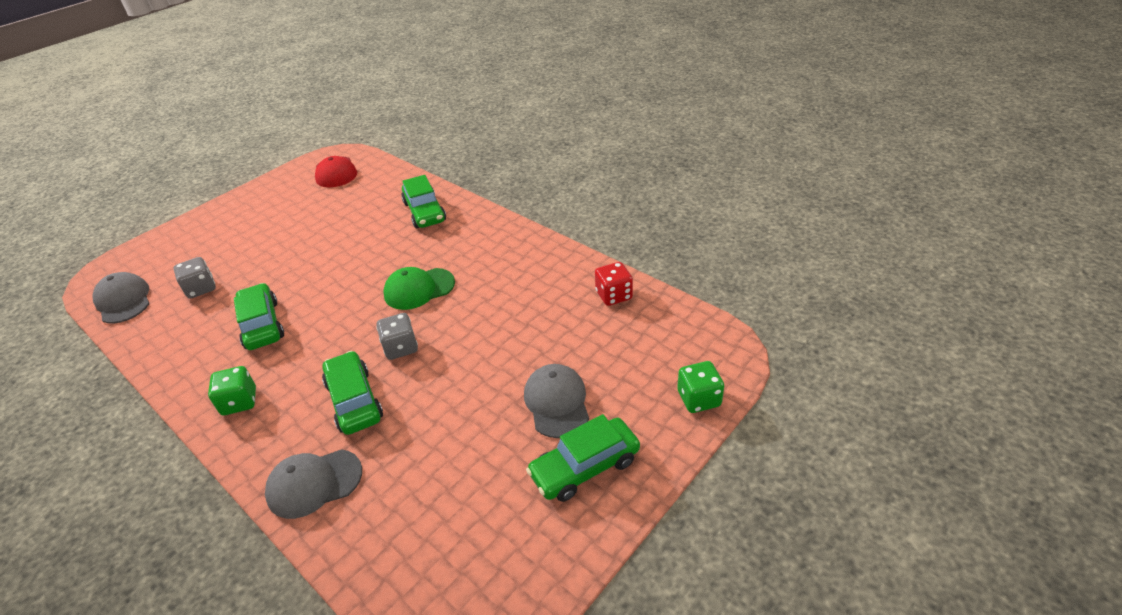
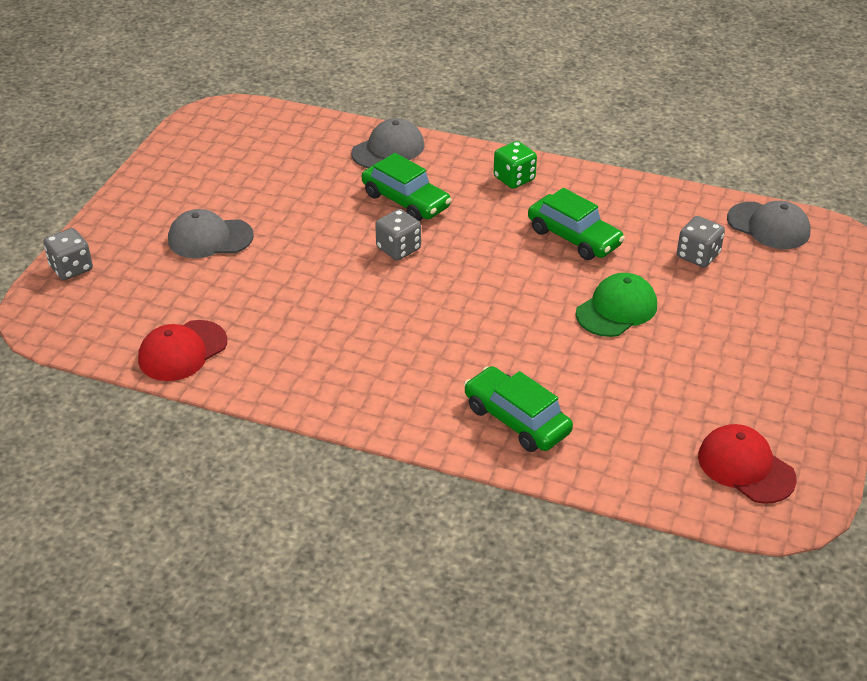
camera: 155 degrees right, 0 degrees up
(419, 289) = (429, 309): green cap -> green cap (617, 309)
(557, 402) = (210, 238): grey cap -> grey cap turned 120 degrees clockwise
(584, 467) = (168, 202): green car -> none
(614, 295) = (182, 351): red dice -> red cap
(698, 399) = (71, 268): green dice -> grey dice

